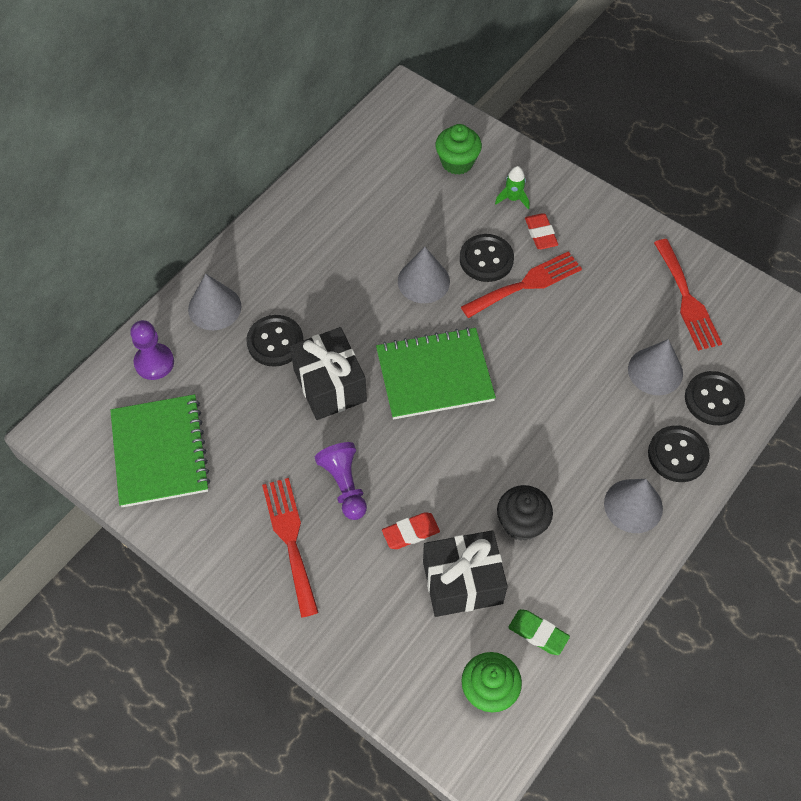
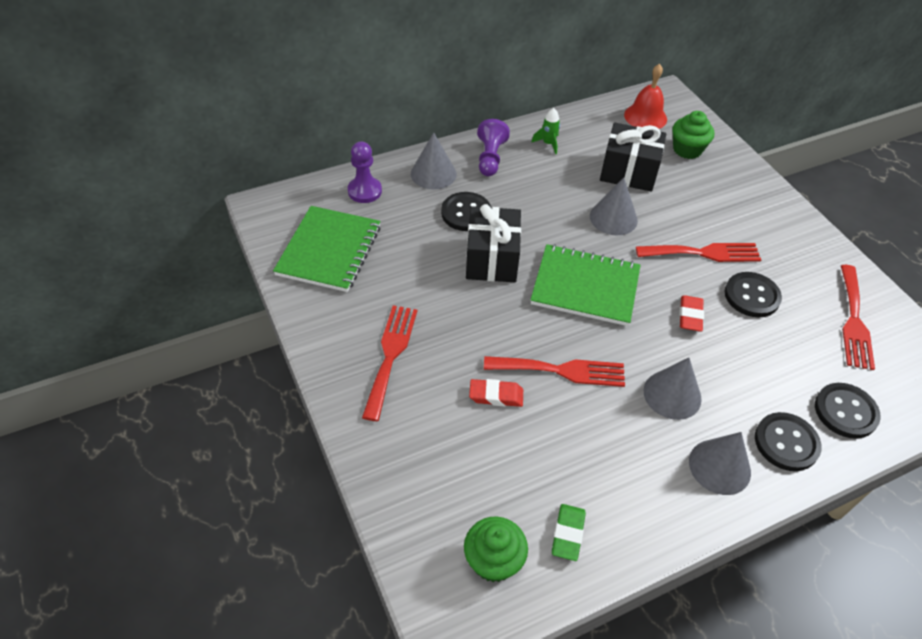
camera: 25 degrees right, 10 degrees down
(344, 485) = (460, 335): purple pawn -> purple pawn (490, 158)
(396, 136) = (645, 117): none -> red bell
(456, 477) = (561, 370): none -> red fork
(462, 582) = (520, 457): black gift -> black gift (628, 172)
(486, 259) = (676, 223): black button -> black button (751, 296)
(513, 199) = (723, 190): green rocket -> green rocket (548, 143)
(522, 523) = (602, 433): black cupcake -> none
(538, 633) = (568, 534): green eraser -> green eraser turned 45 degrees clockwise
(540, 234) = (735, 222): red eraser -> red eraser (690, 316)
(655, 371) = (795, 365): grey cone -> grey cone (672, 394)

